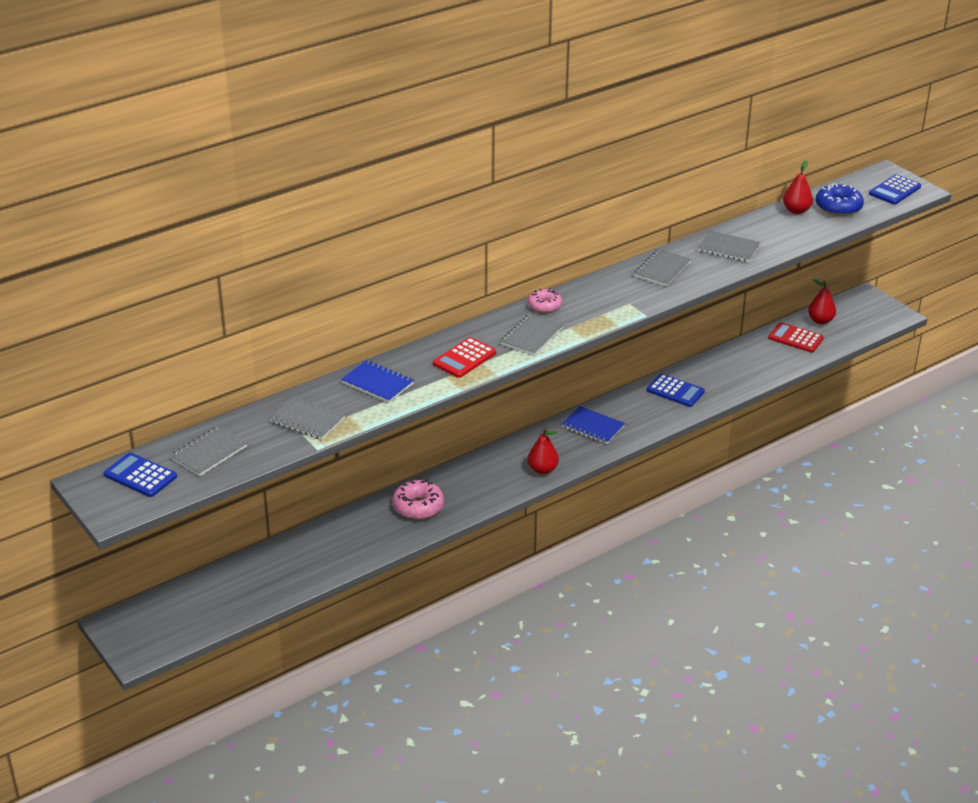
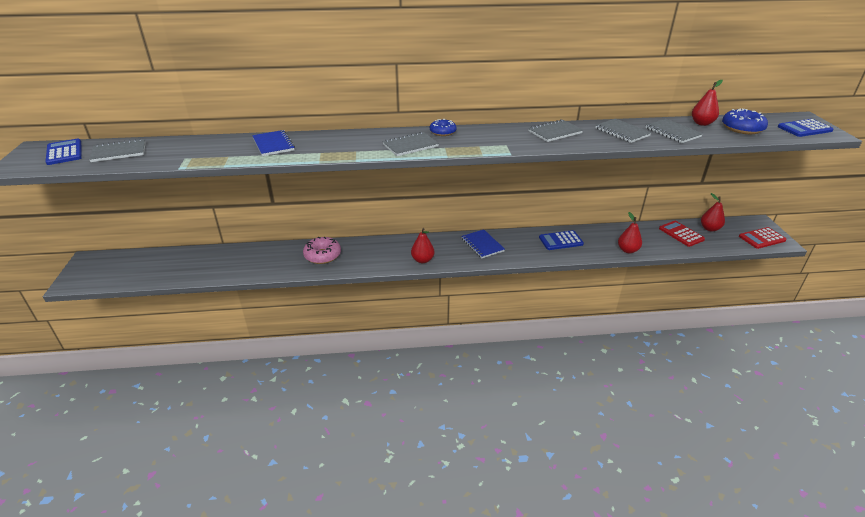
camera: 30 degrees right, 0 degrees up
(307, 420) = (201, 152): grey notebook -> grey notebook (672, 132)
(464, 358) = (348, 146): red calculator -> red calculator (762, 238)
(544, 306) = (443, 132): pink donut -> blue donut
(675, 391) = (560, 241): blue calculator -> blue calculator turned 105 degrees clockwise
(754, 379) = (627, 250): none -> red pear

